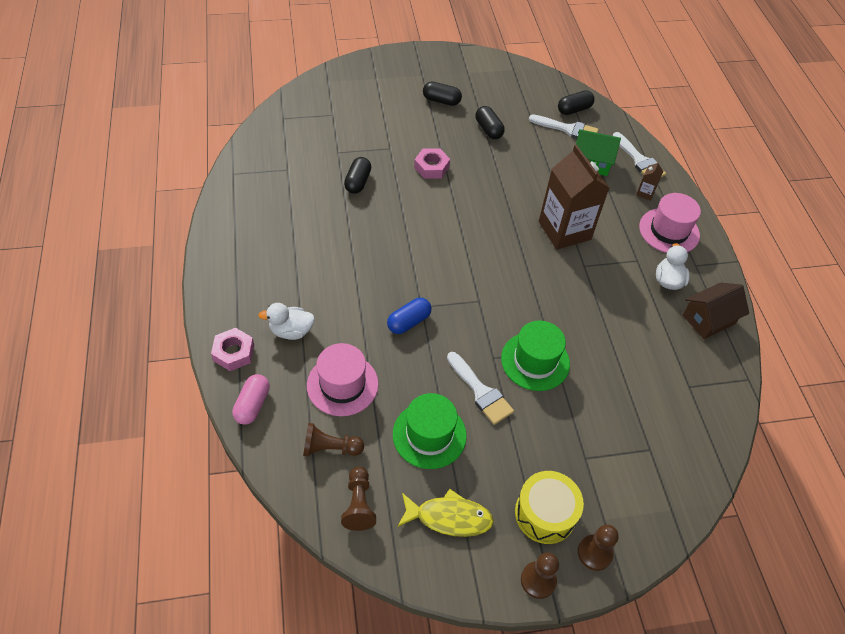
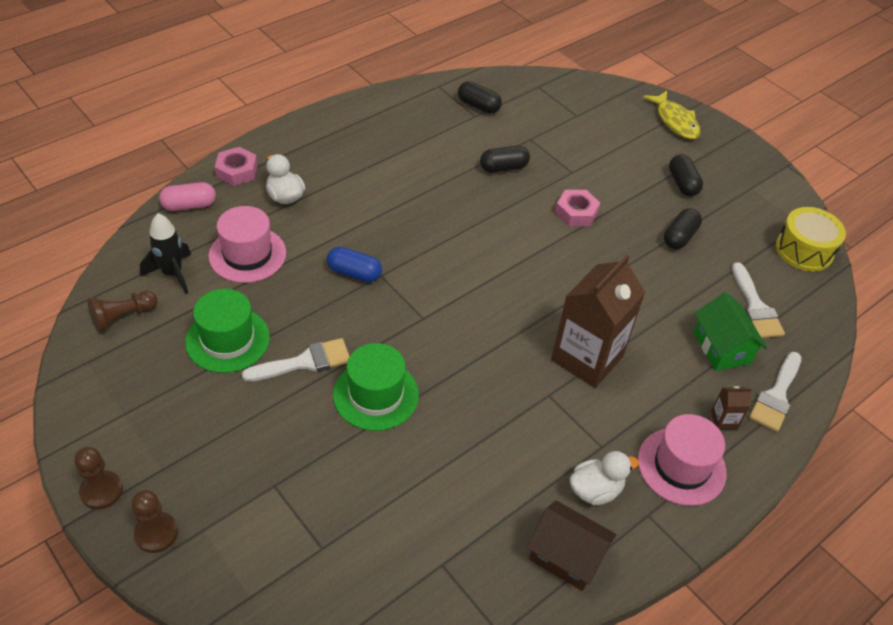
camera: 60 degrees right, 5 degrees down
(330, 448) = (172, 274): brown pawn -> black rocket
(449, 517) = (140, 390): yellow fish -> yellow fish (675, 121)
(481, 392) = (305, 362): white brush -> white brush turned 135 degrees counterclockwise
(545, 513) = (183, 470): yellow drum -> yellow drum (804, 250)
(574, 110) = (796, 301): black capsule -> black capsule (478, 106)

